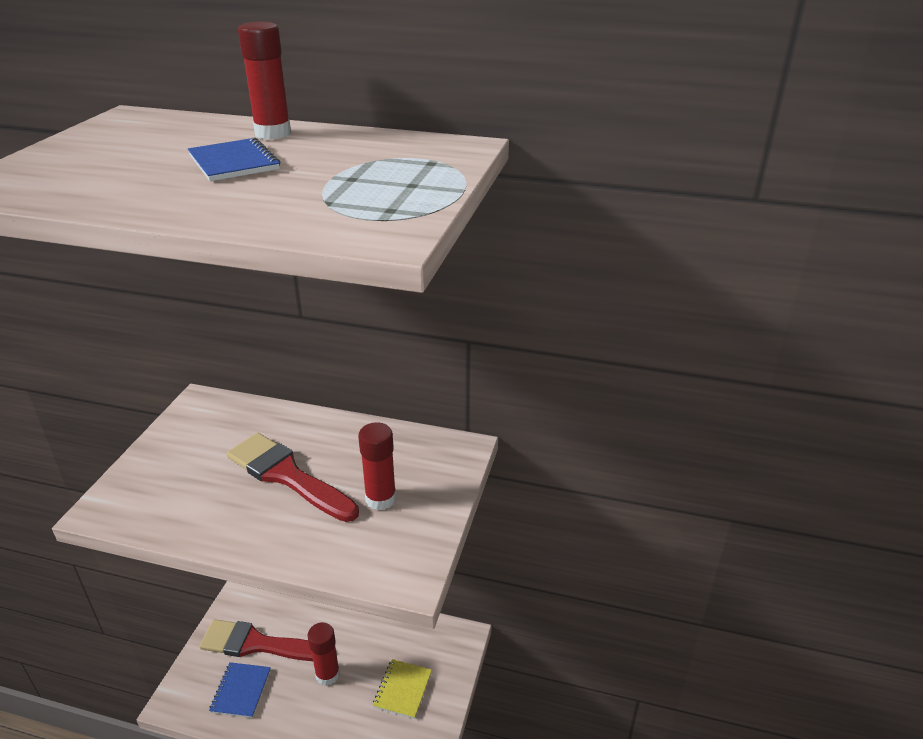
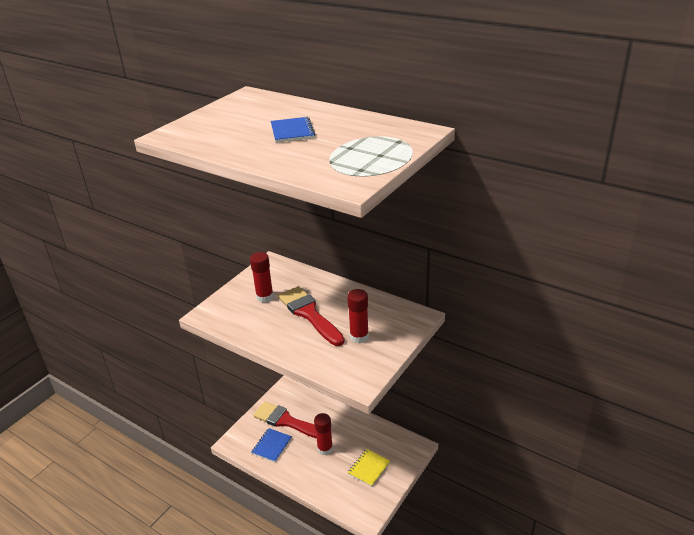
camera: 20 degrees right, 0 degrees up
(273, 133) = (320, 113): red glue stick -> red glue stick (265, 297)

